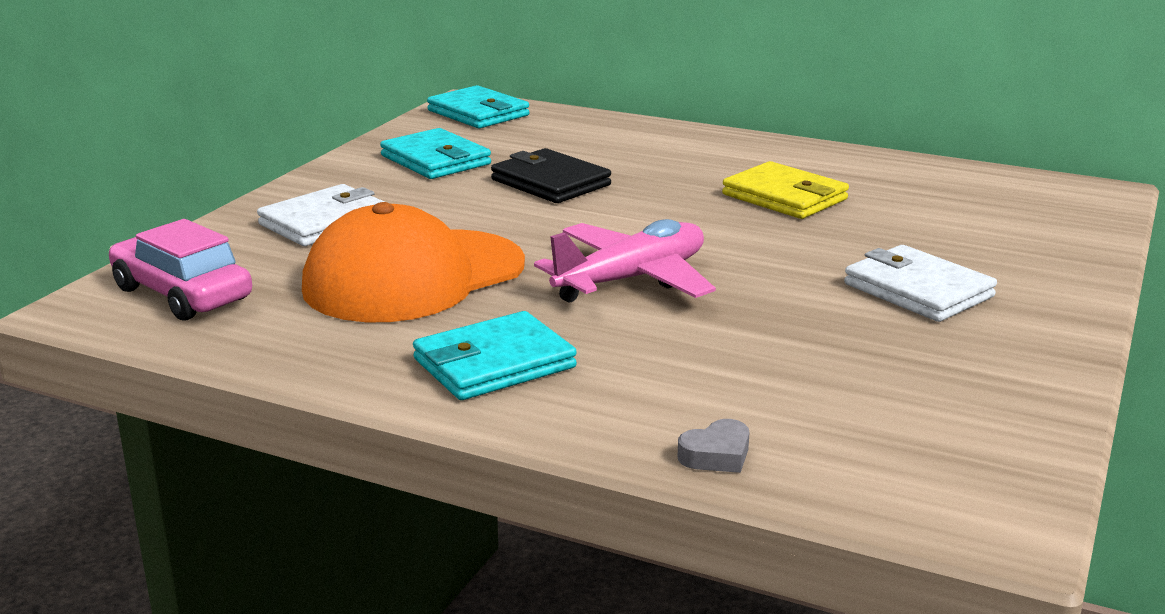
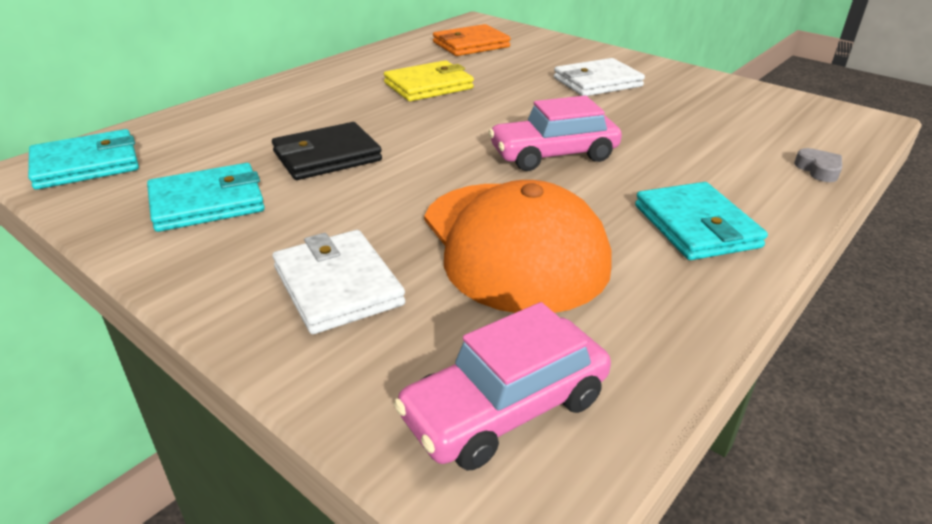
camera: 75 degrees left, 10 degrees up
(632, 279) = (553, 155): pink plane -> pink car
(976, 200) = (471, 45): none -> orange wallet

